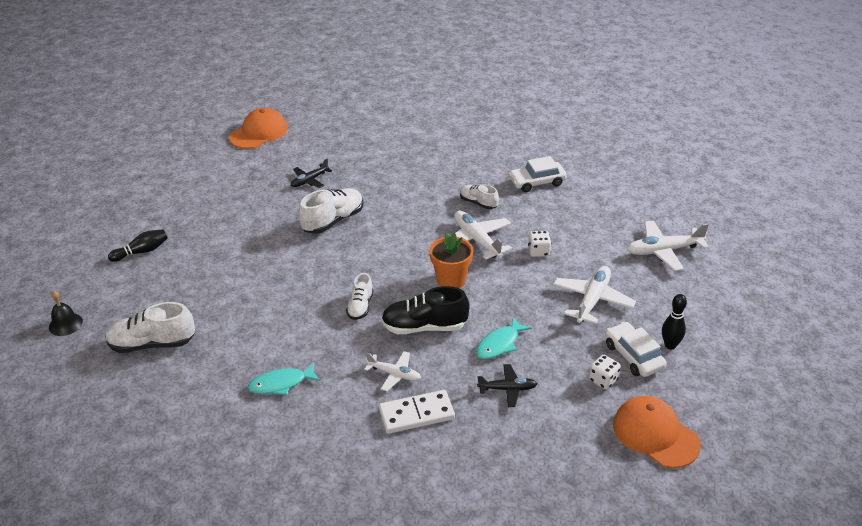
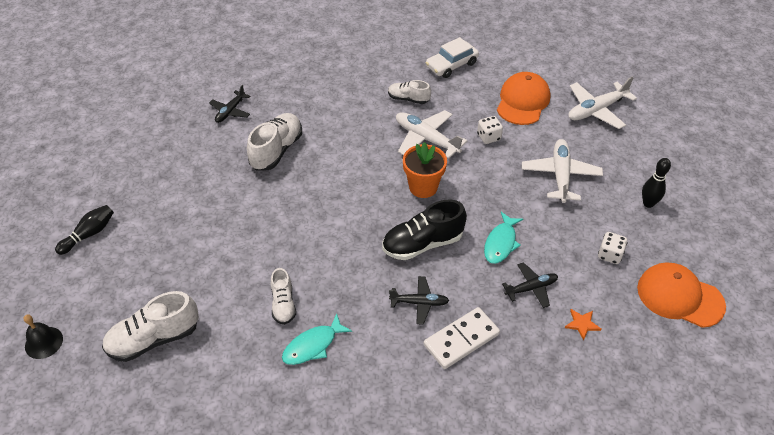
camera: 20 degrees left, 10 degrees up
(258, 133) = (150, 69): orange cap -> orange cap (523, 101)
(360, 306) = (350, 238): white shoe -> white shoe (283, 304)
(394, 374) = (419, 303): white plane -> black plane
(540, 432) = (582, 324): none -> orange star
(633, 356) = (623, 223): white car -> none

